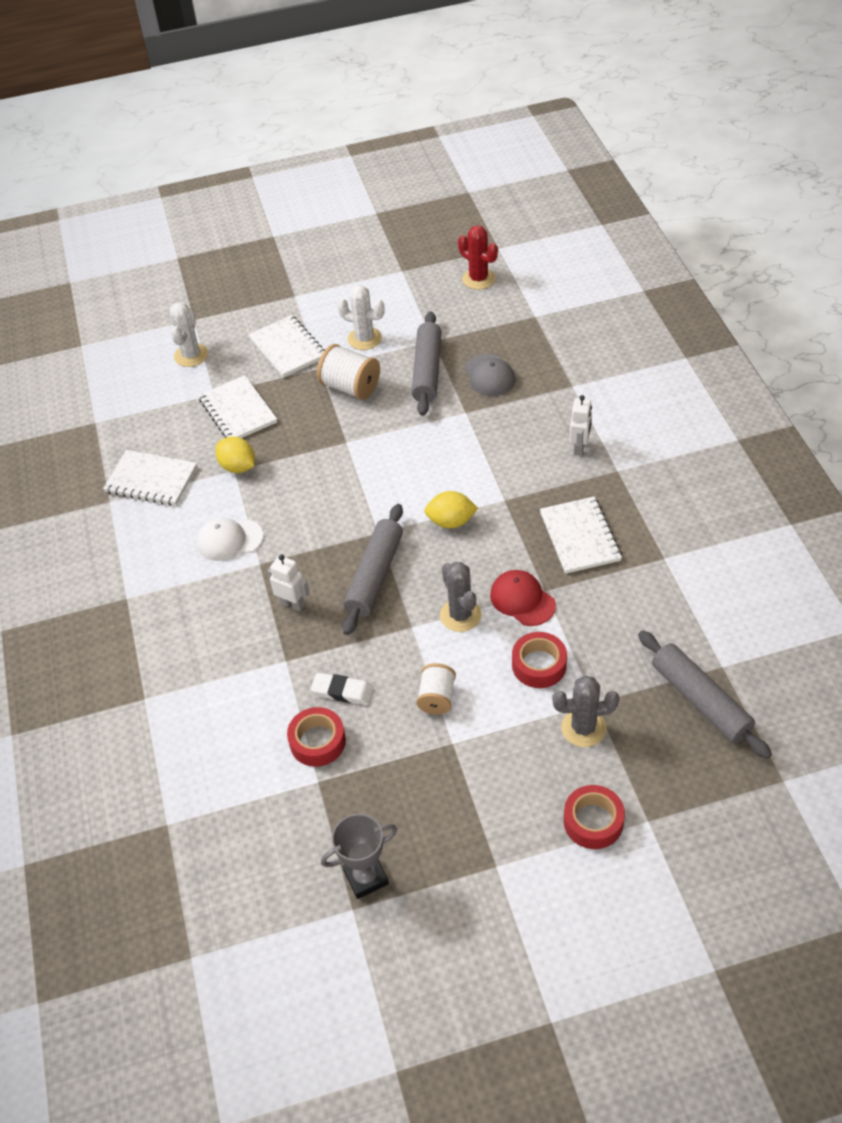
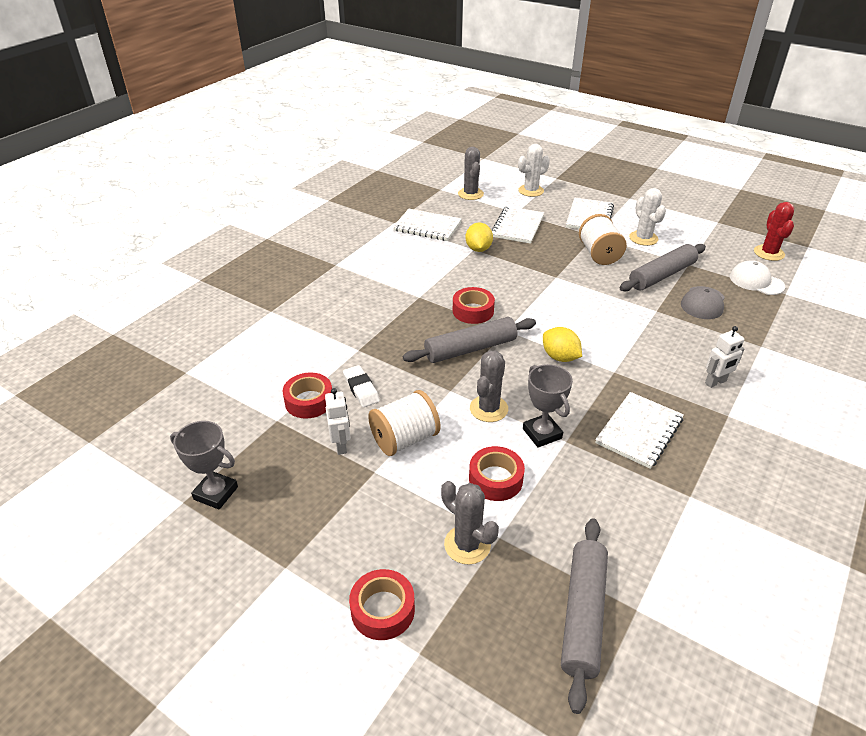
camera: 45 degrees right, 10 degrees down
(136, 405) = (470, 194): none -> grey cactus
(151, 480) = (427, 226): white notebook -> white notebook turned 45 degrees counterclockwise
(229, 540) = (422, 276): white cap -> white cap (756, 281)
(292, 604) = (405, 327): white robot -> white robot (341, 445)
(326, 537) = (473, 311): none -> red tape
(437, 698) = (405, 439): white spool -> white spool, size x1.52
(522, 600) = (542, 433): red cap -> grey trophy

